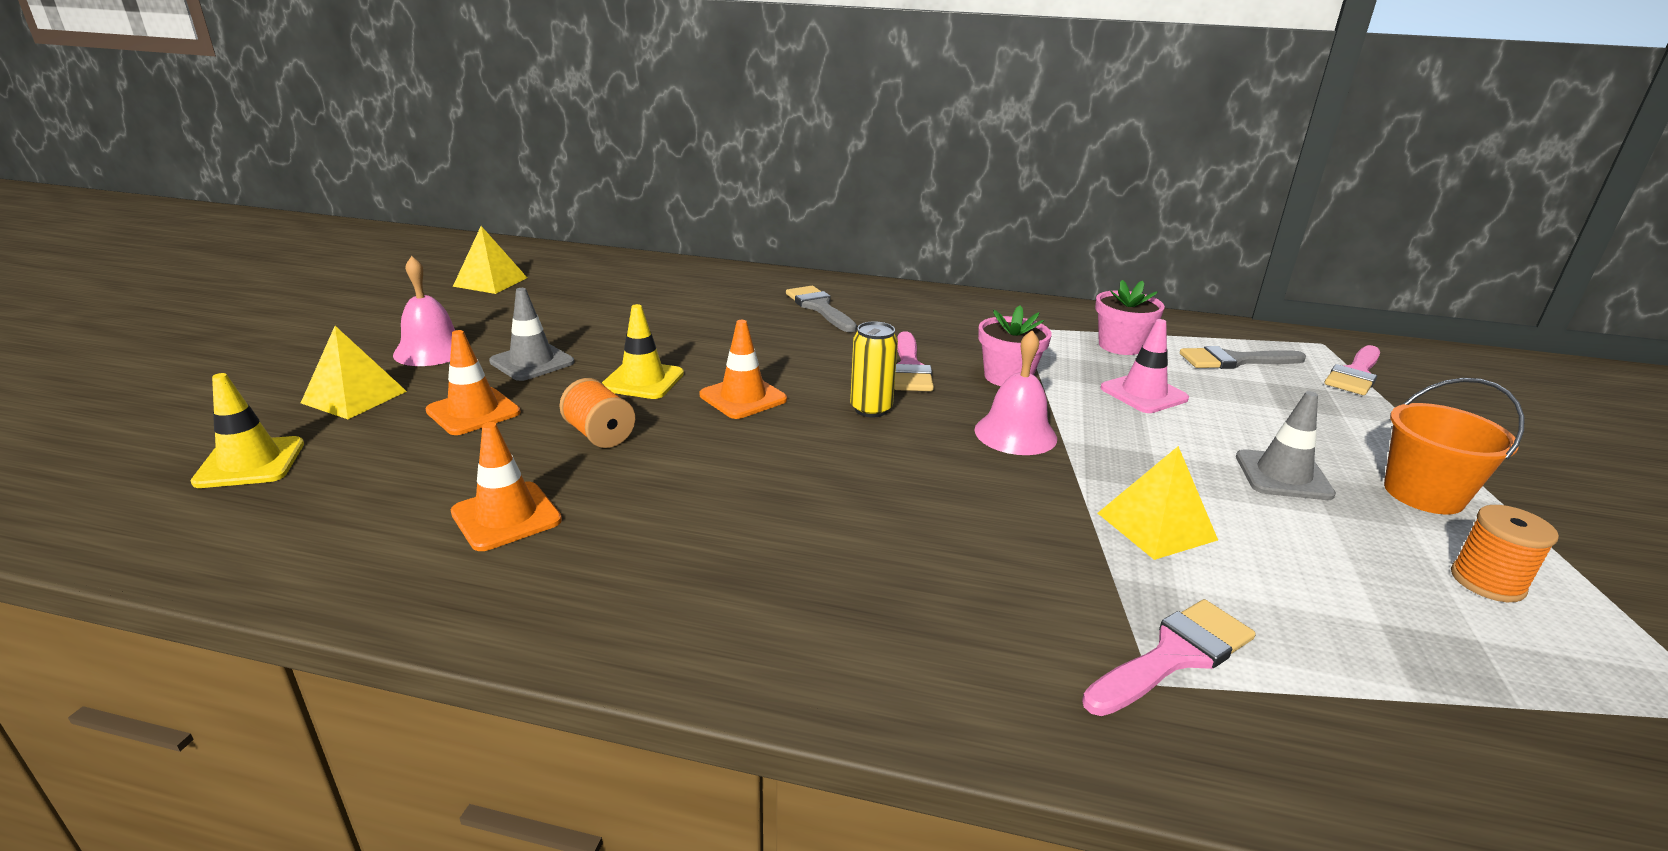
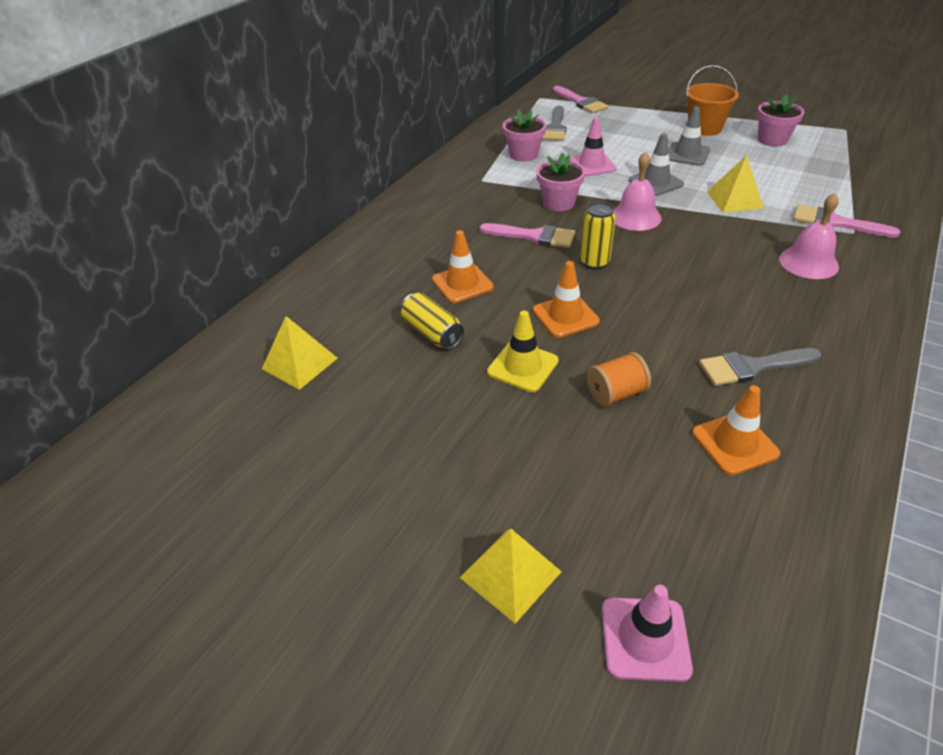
camera: 70 degrees left, 15 degrees up
(250, 463) = (645, 638): yellow traffic cone -> pink traffic cone
(432, 350) = (407, 520): pink bell -> pink bell (808, 262)
(473, 412) = (562, 474): orange traffic cone -> orange traffic cone (462, 283)
(490, 282) = (206, 483): yellow pyramid -> yellow pyramid (299, 363)
(532, 362) = (463, 437): grey traffic cone -> grey traffic cone (655, 182)
(691, 333) = (432, 333): none -> yellow can
(819, 307) = (404, 258): grey brush -> grey brush (752, 367)
(1174, 655) = (835, 223): pink brush -> pink brush turned 45 degrees counterclockwise
(1487, 582) = (772, 140): orange spool -> pink flower pot

